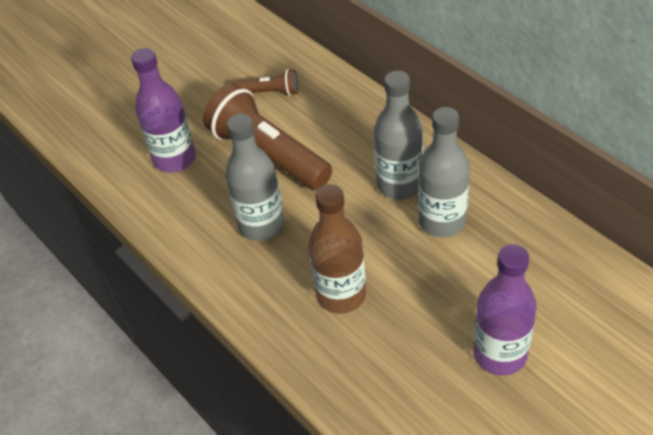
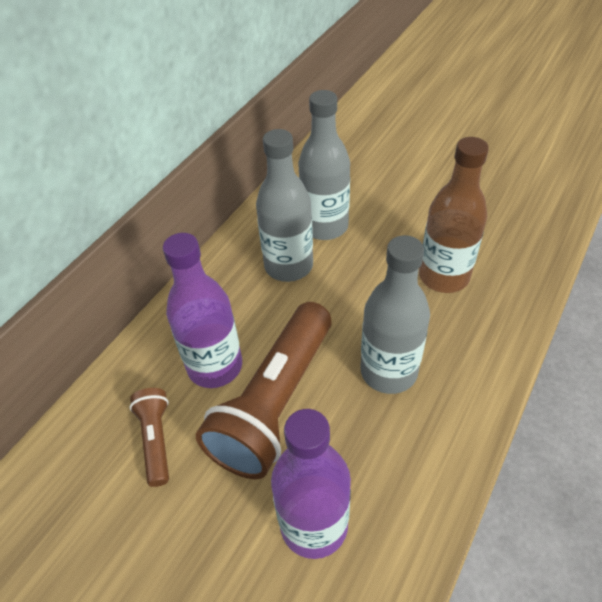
camera: 110 degrees left, 0 degrees up
(500, 354) = (445, 170): purple bottle -> purple bottle (215, 366)

